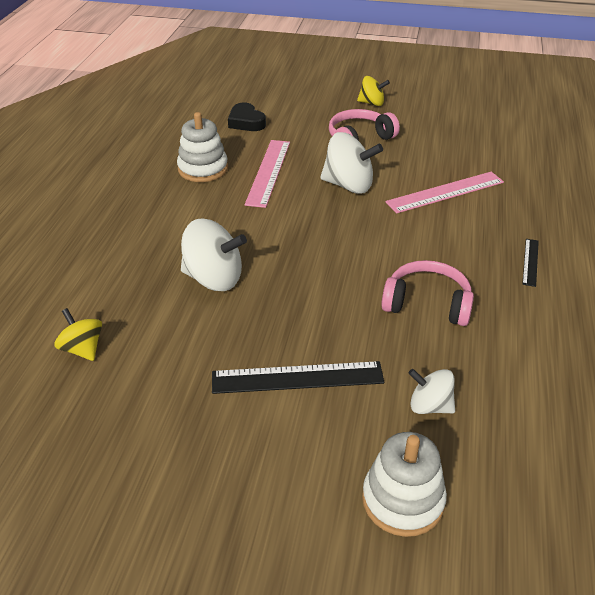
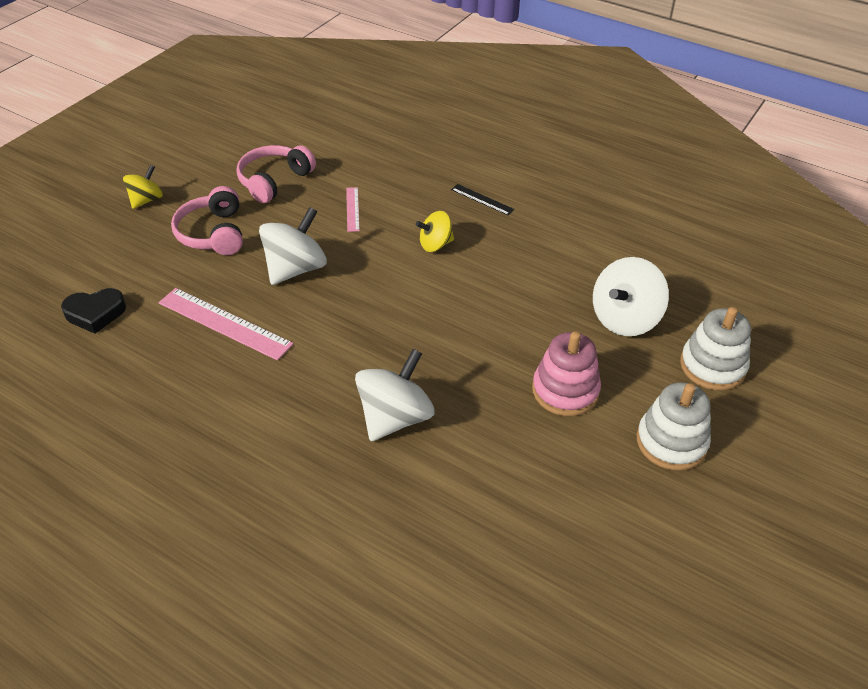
camera: 70 degrees left, 5 degrees up
(83, 349) = (458, 557): yellow spinning top -> yellow spinning top (435, 244)
(203, 169) = (173, 379): white stacking toy -> white stacking toy (671, 442)
(297, 378) = (565, 390): black ruler -> pink stacking toy
(427, 304) = (506, 278): pink headphones -> pink headphones (274, 181)
(430, 406) = (625, 319): white spinning top -> white spinning top, size x1.67
(445, 192) = (352, 209): pink ruler -> pink ruler, size x0.52

